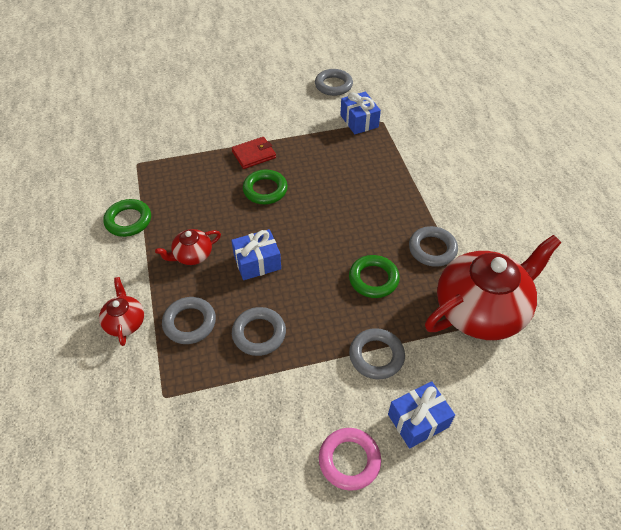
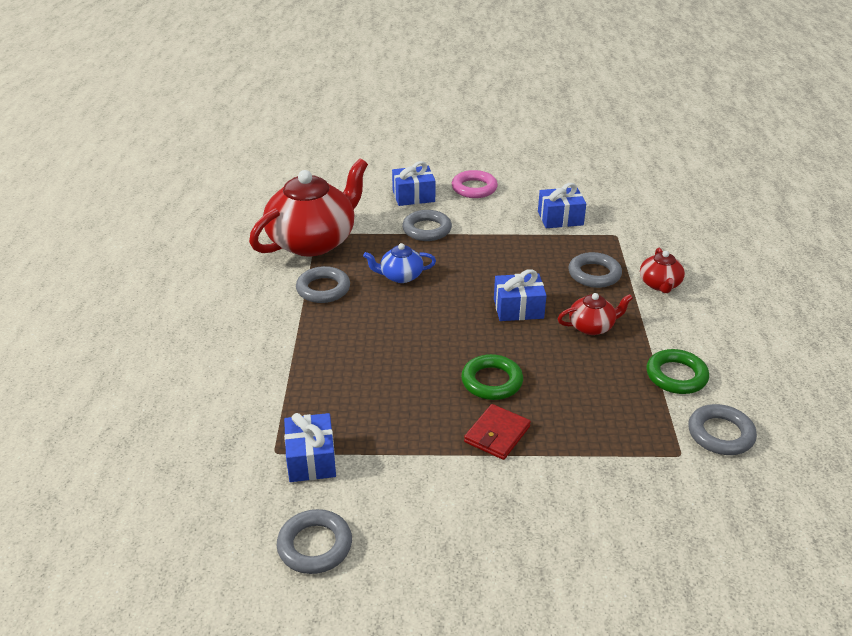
camera: 165 degrees left, 15 degrees down
(230, 415) = (560, 218): none -> blue gift
(254, 154) = (497, 434): red wallet -> red wallet turned 45 degrees counterclockwise
(259, 334) = (527, 257): grey ring -> grey ring (720, 434)
(373, 279) = (400, 276): green ring -> blue teapot
(481, 309) = (313, 241): red teapot -> red teapot turned 150 degrees clockwise

